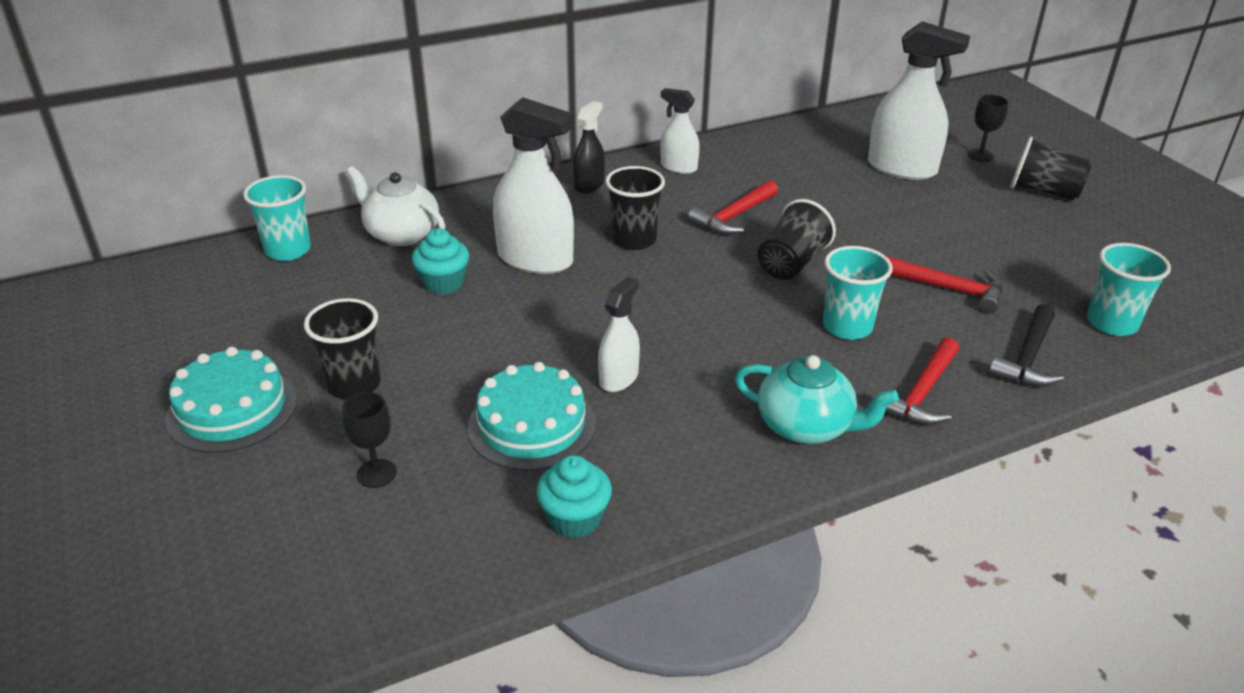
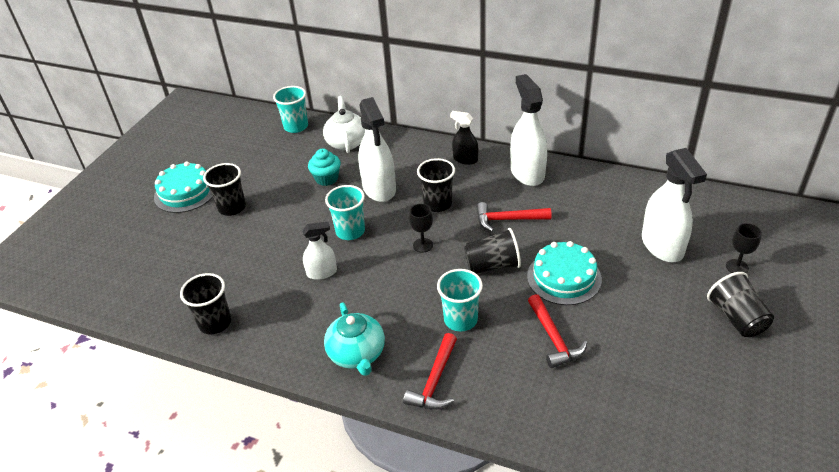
camera: 50 degrees right, 5 degrees up
(376, 473) = (187, 252): black goblet -> black goblet (423, 245)
(531, 425) = (260, 270): turquoise cake -> turquoise cake (564, 277)
(574, 519) = (215, 323): turquoise cupcake -> black cup
(589, 185) = (465, 159): black spray bottle -> black spray bottle turned 135 degrees counterclockwise
(678, 167) = (527, 173): white spray bottle -> white spray bottle, size x1.79
(921, 394) = (435, 381): red hammer -> red hammer turned 60 degrees counterclockwise
(1027, 358) = (525, 407): black hammer -> none
(1112, 323) = (616, 427): turquoise cup -> turquoise cup (350, 231)

